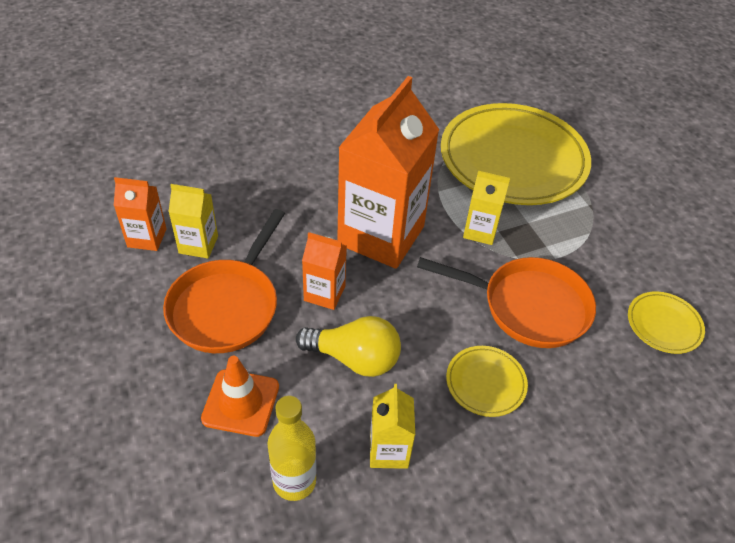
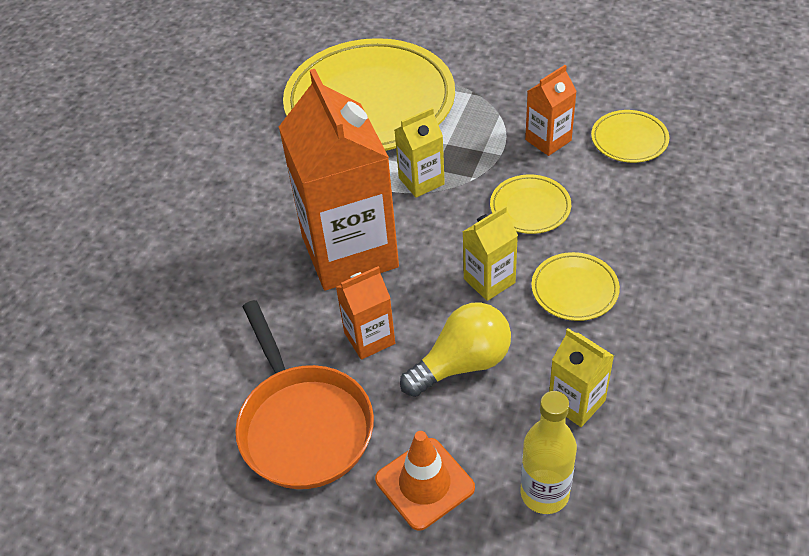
camera: 40 degrees left, 0 degrees up
(147, 238) = (142, 442): orange carton -> orange carton (548, 140)
(198, 244) = (201, 402): yellow carton -> yellow carton (489, 281)
(528, 306) = (530, 207): orange pan -> yellow plate

